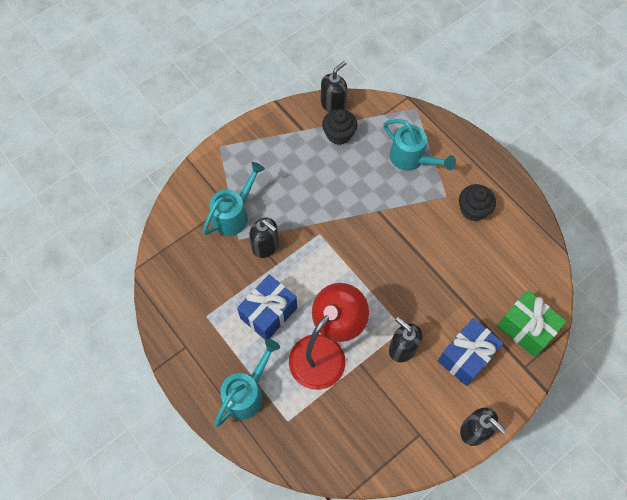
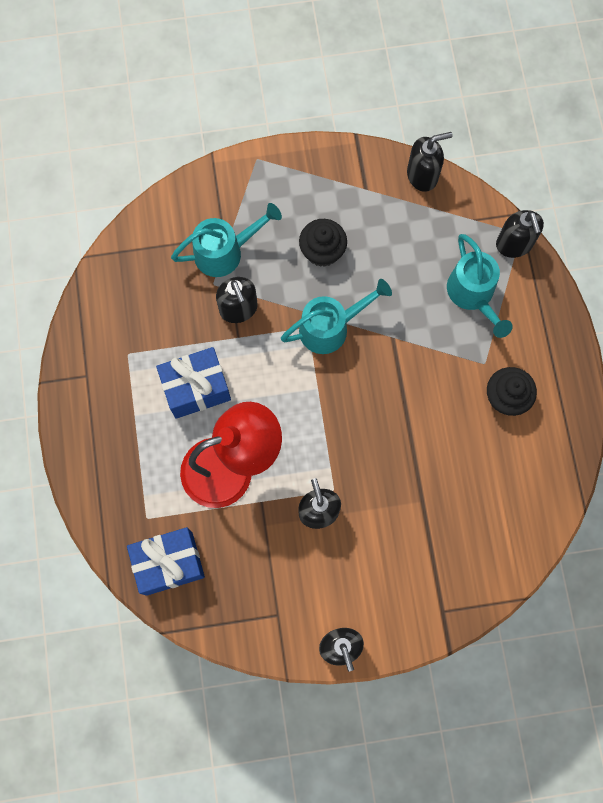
camera: 30 degrees right, 10 degrees up
(247, 393) = (121, 464): turquoise watering can -> turquoise watering can (330, 327)
(339, 134) = (405, 217): black cupcake -> black cupcake (322, 251)
(416, 116) = (514, 244): none -> black soap dispenser
(466, 356) = (384, 562): blue gift -> blue gift (169, 563)
(526, 328) = (473, 570): green gift -> none

